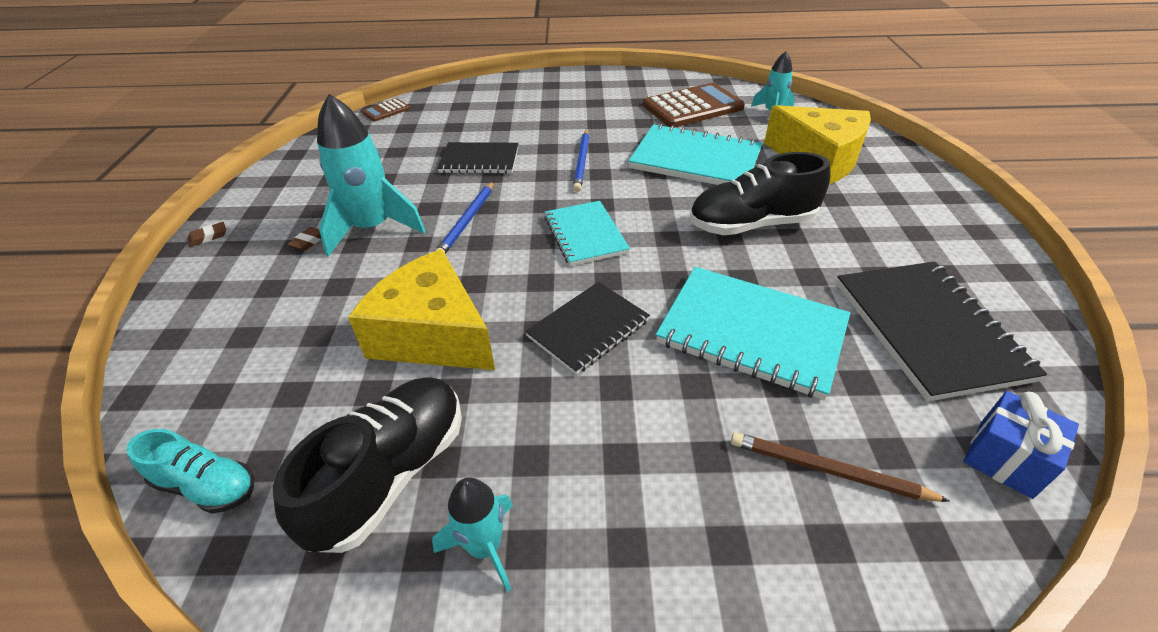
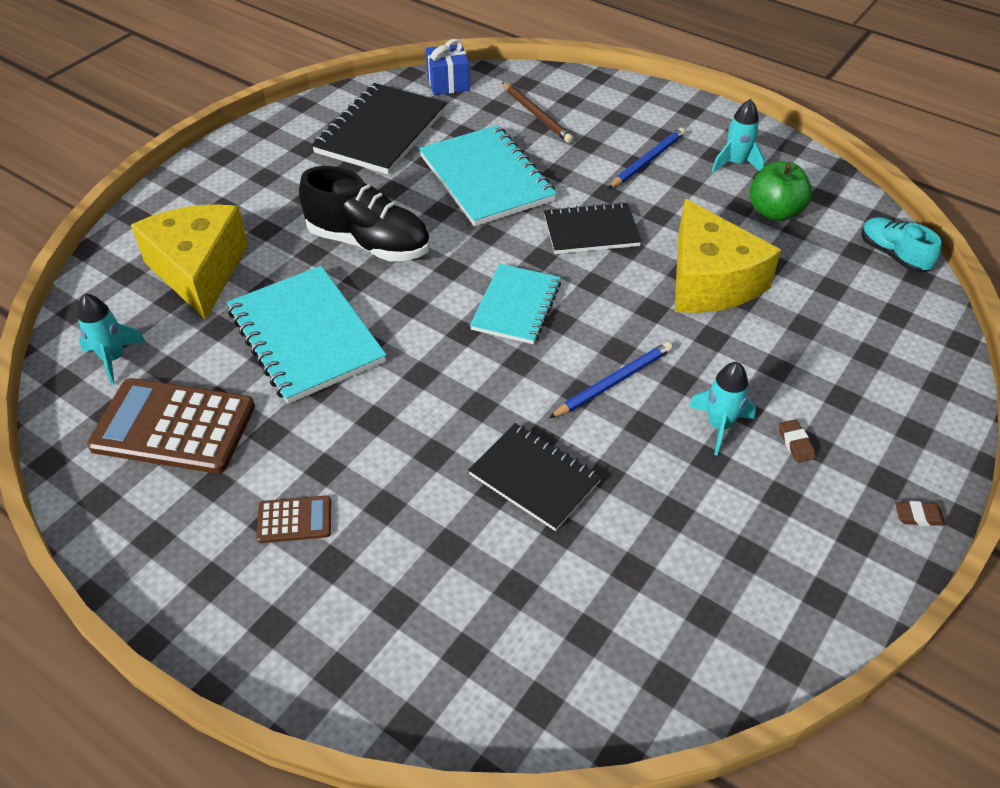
camera: 145 degrees left, 5 degrees up
(309, 241) = (795, 443): brown eraser -> brown eraser turned 75 degrees counterclockwise
(372, 228) = (719, 426): turquoise rocket -> turquoise rocket, size x0.56
(386, 111) = (595, 721): brown calculator -> brown calculator (294, 520)
(391, 474) = (774, 212): black shoe -> green apple
(582, 162) = (421, 403): blue pencil -> blue pencil (647, 161)

